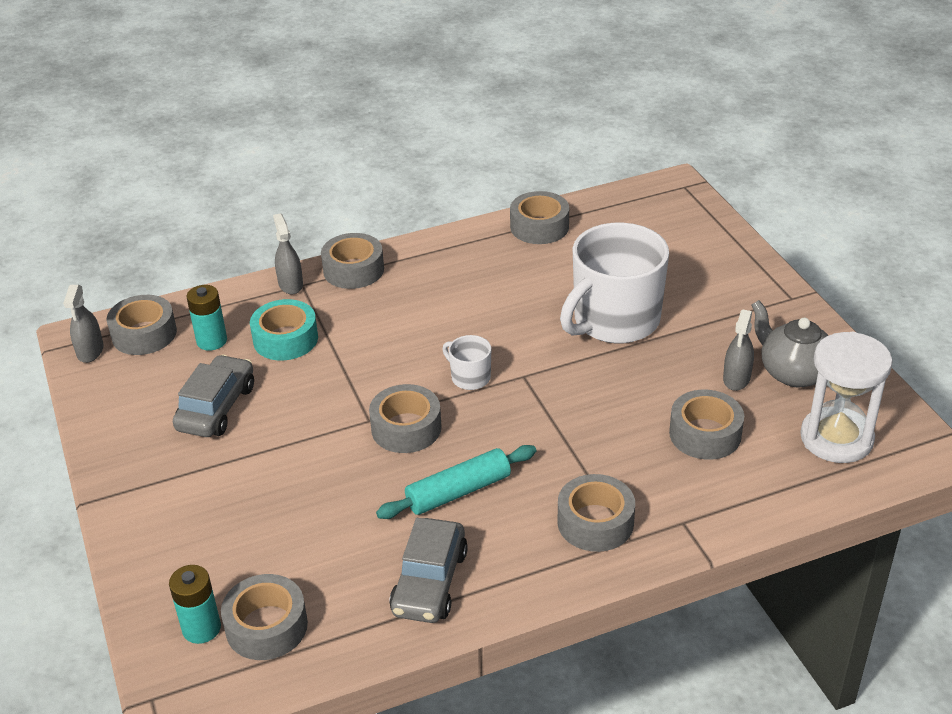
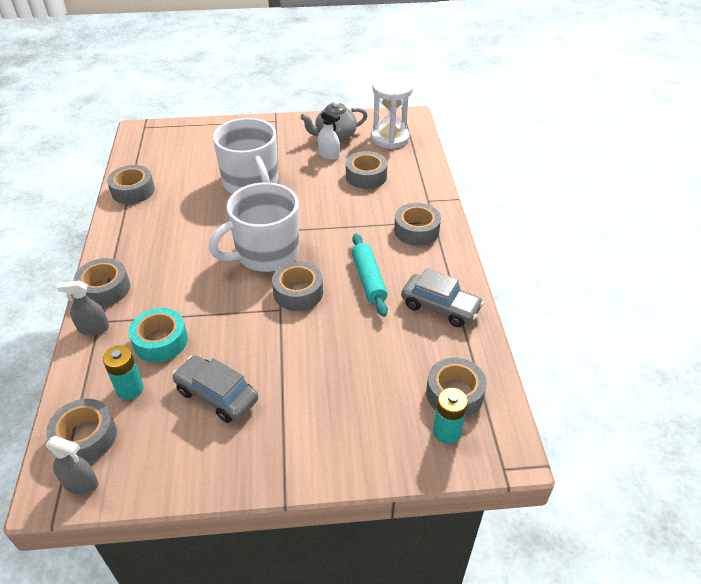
camera: 75 degrees left, 5 degrees up
(469, 377) = (265, 253): white mug -> white mug, size x2.30
(736, 378) = (329, 155): grey spray bottle -> white spray bottle

